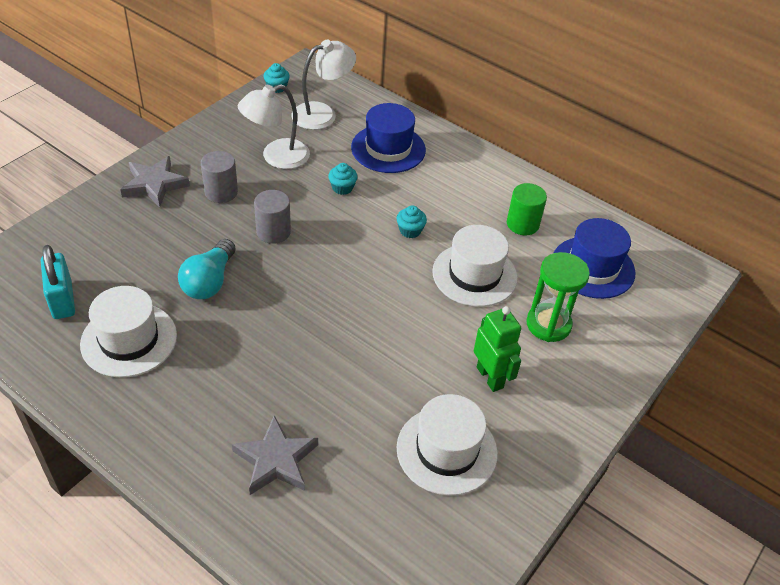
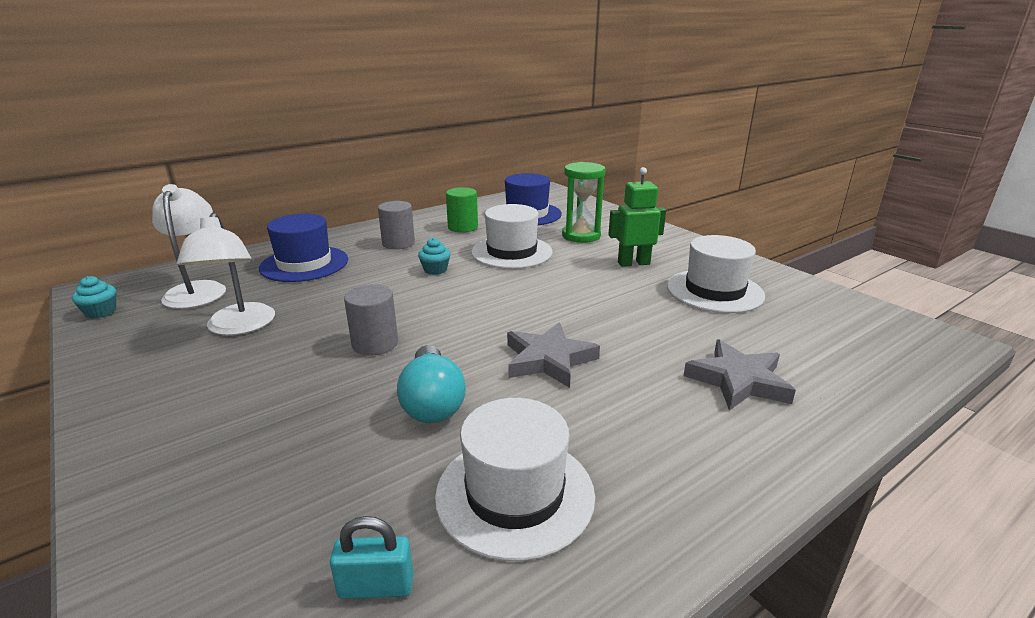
camera: 70 degrees left, 20 degrees down
(62, 300) = (376, 586): turquoise padlock -> turquoise padlock, size x0.66
(154, 184) = (173, 439): grey star -> grey star (549, 359)
(209, 281) = (432, 402): turquoise light bulb -> turquoise light bulb turned 45 degrees clockwise
(221, 192) = (261, 375): grey cylinder -> grey cylinder (398, 243)
(342, 188) = (339, 294): turquoise cupcake -> none

